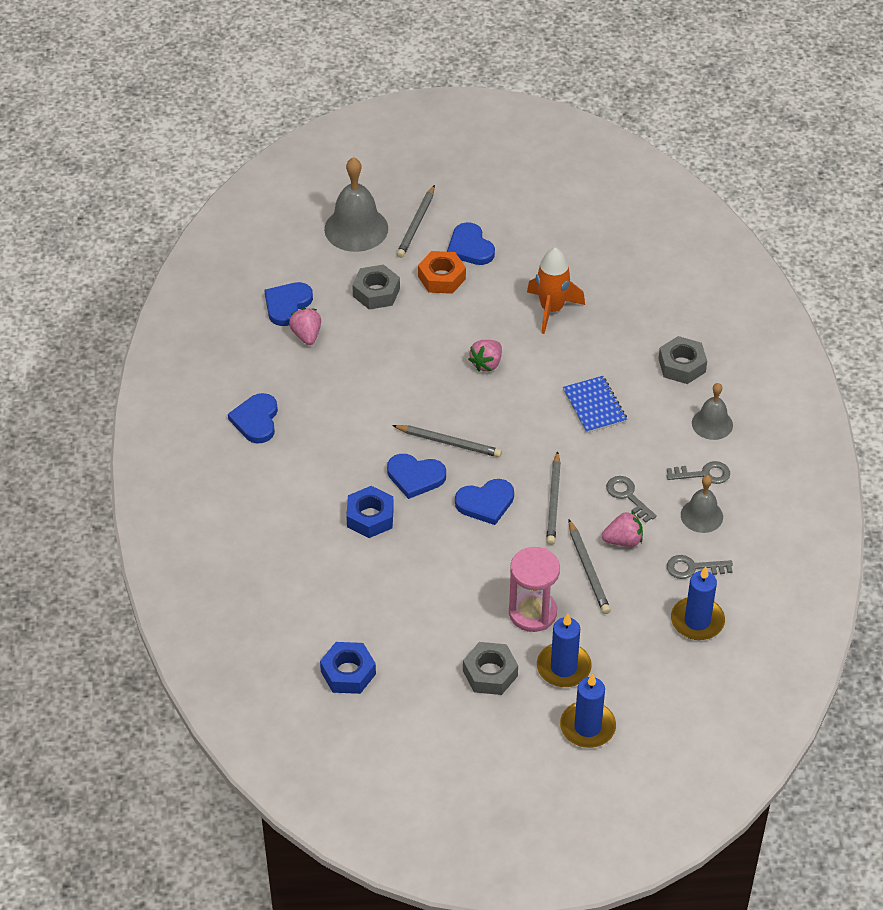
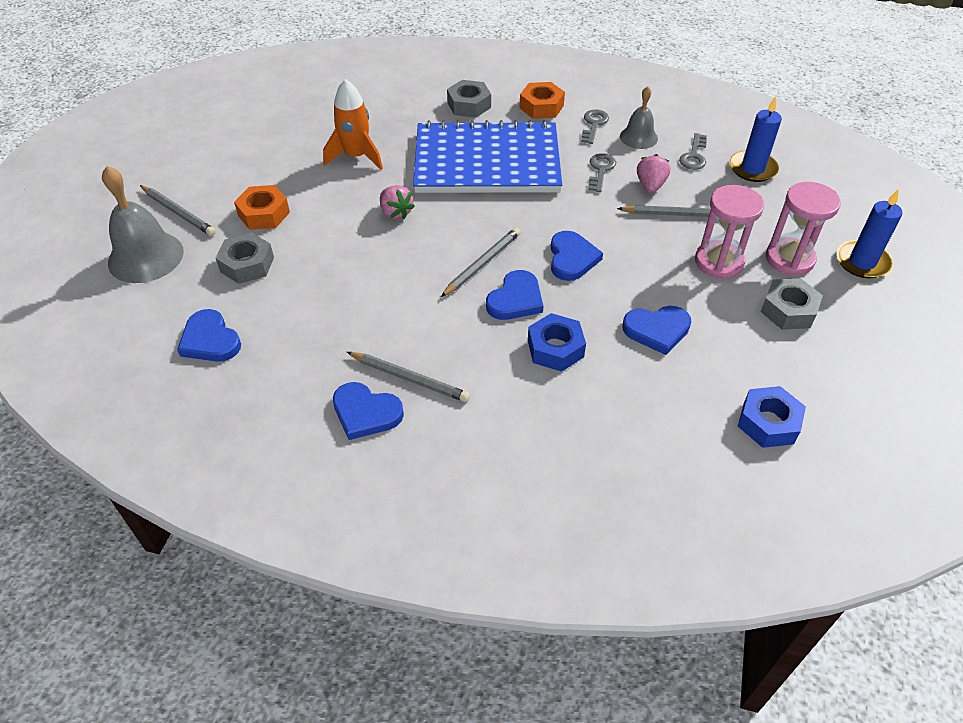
camera: 70 degrees left, 0 degrees up
(306, 335) = (267, 335): pink strawberry -> none
(470, 247) = (240, 185): blue heart -> blue heart (657, 330)
(553, 501) = (588, 214): grey pencil -> grey pencil (409, 378)
(563, 667) = (789, 259): blue candle -> pink hourglass
(594, 406) = (487, 162): blue notebook -> blue notebook, size x2.40
(627, 496) = (600, 170): grey key -> grey key turned 120 degrees clockwise
(712, 424) = (541, 107): grey bell -> orange nut

